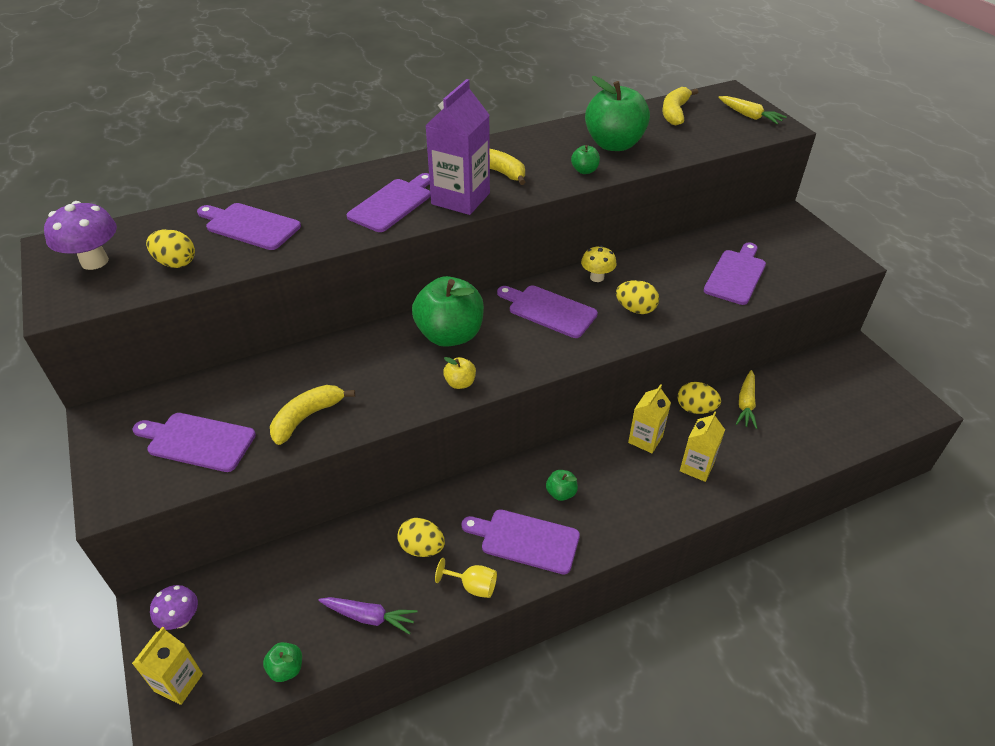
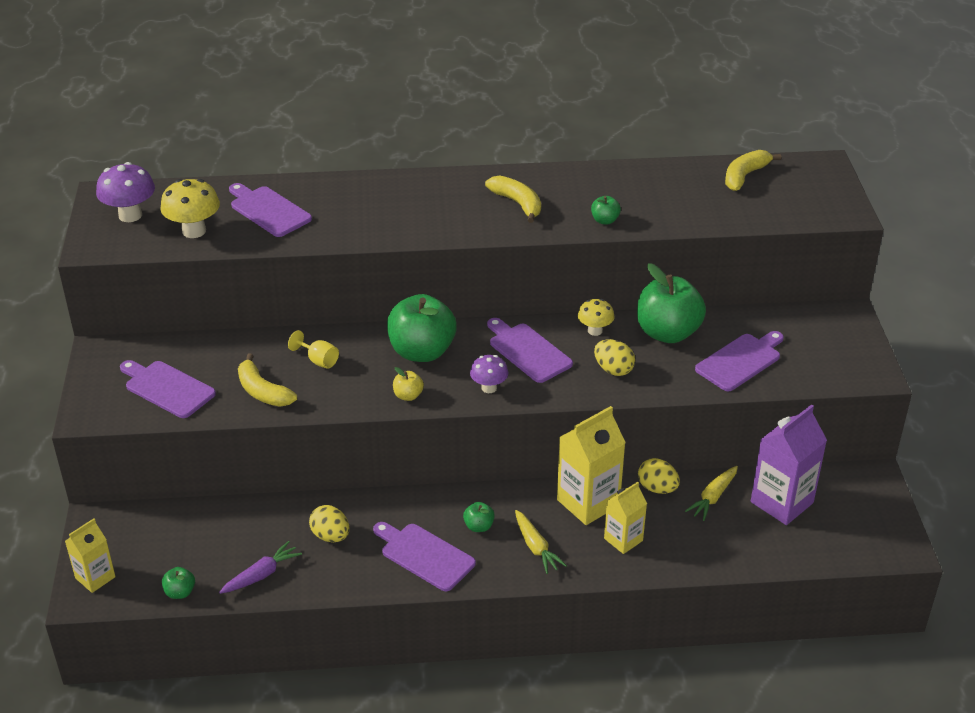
camera: 20 degrees right, 5 degrees down
(176, 263) = (194, 231): yellow egg -> yellow mushroom
(181, 619) = (113, 534): purple mushroom -> purple mushroom (489, 388)
(307, 417) = (263, 391): yellow banana -> yellow banana turned 105 degrees counterclockwise
(368, 617) = (261, 575): purple carrot -> purple carrot turned 75 degrees counterclockwise
(392, 204) = (403, 216): purple cutting board -> none
(460, 199) = (467, 224): purple carton -> purple carton (782, 502)
(473, 586) = (359, 577): yellow goblet -> yellow goblet (318, 360)
(614, 144) = (654, 199): green apple -> green apple (667, 333)
(645, 439) = (588, 502): yellow carton -> yellow carton, size x1.66
(749, 116) = (823, 195): yellow carrot -> yellow carrot (535, 547)

